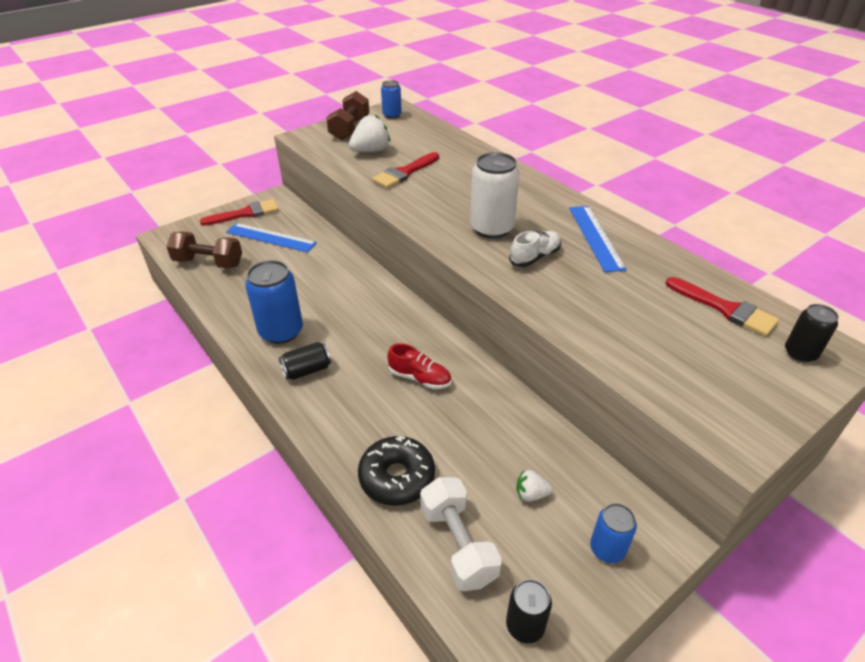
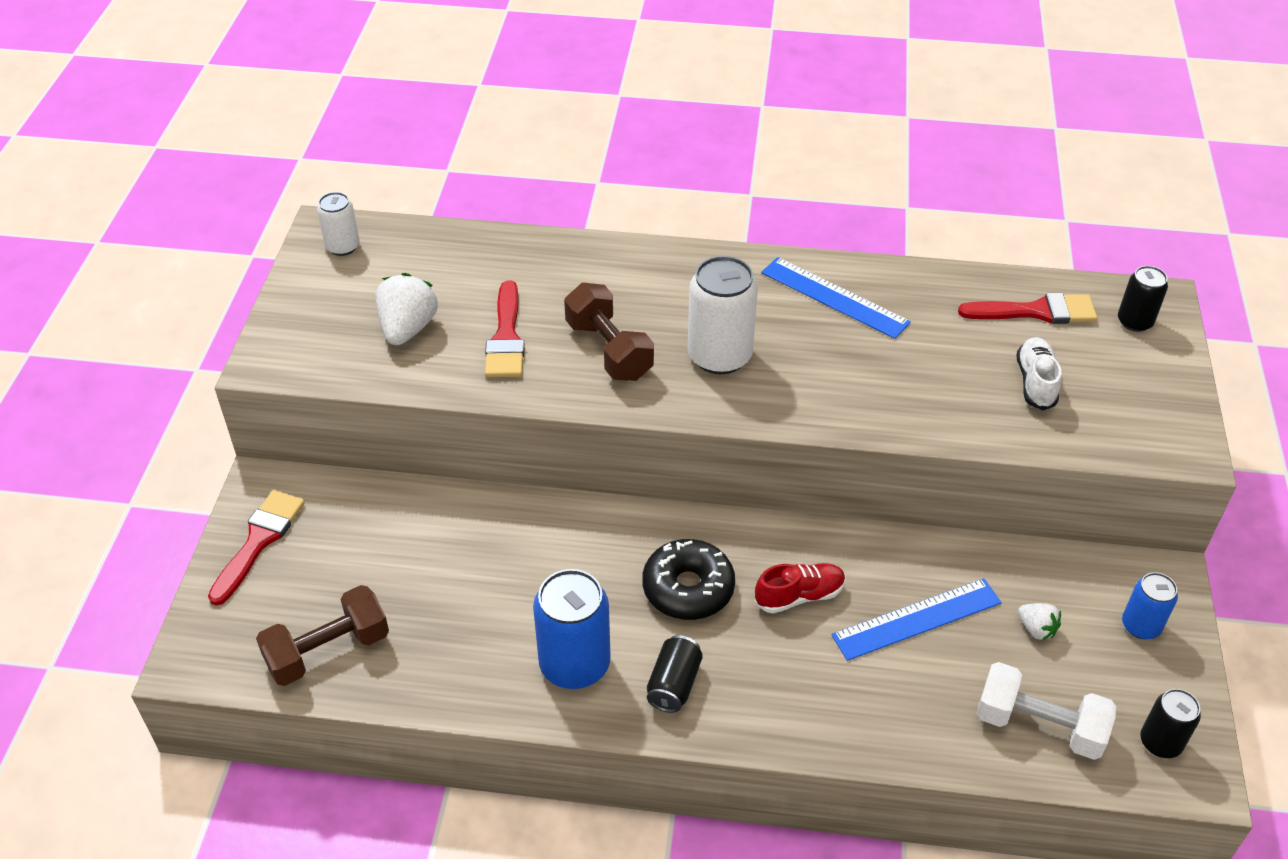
camera: 45 degrees left, 5 degrees up
(271, 237) = (358, 551): blue ruler -> blue ruler (917, 619)
(349, 129) = (317, 307): brown dumbbell -> brown dumbbell (609, 350)
(392, 115) = (343, 247): blue can -> white can
(397, 477) = (915, 715): black donut -> black donut (688, 588)
(531, 494) = (1036, 629): white strawberry -> white strawberry turned 90 degrees counterclockwise
(535, 257) = (810, 365): white shoe -> white shoe (1035, 382)

